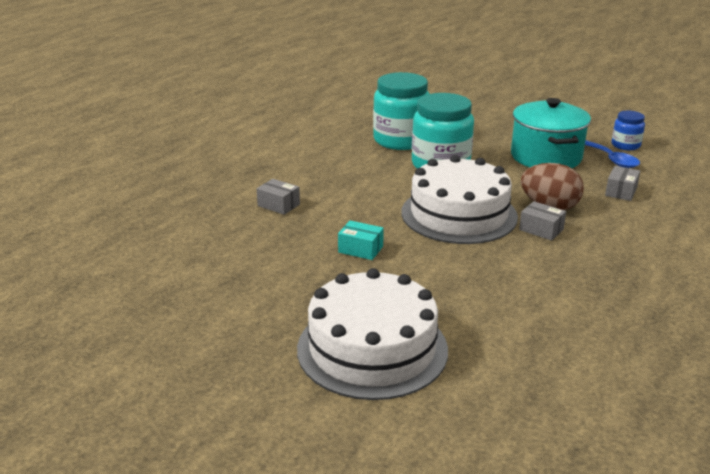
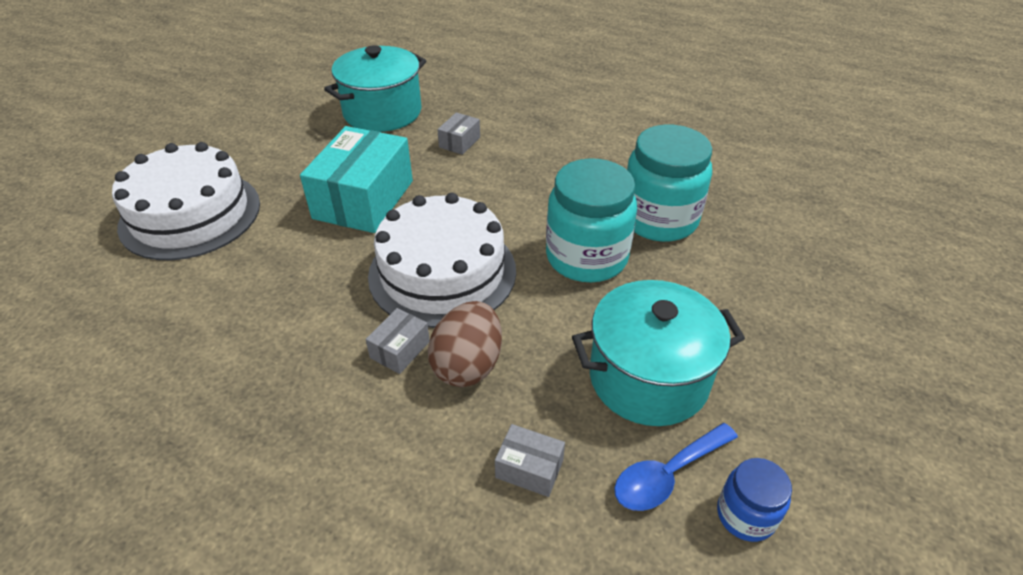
camera: 85 degrees right, 15 degrees up
(205, 244) = (382, 112): none -> turquoise pot
(360, 249) = (364, 199): turquoise box -> turquoise box, size x2.25

